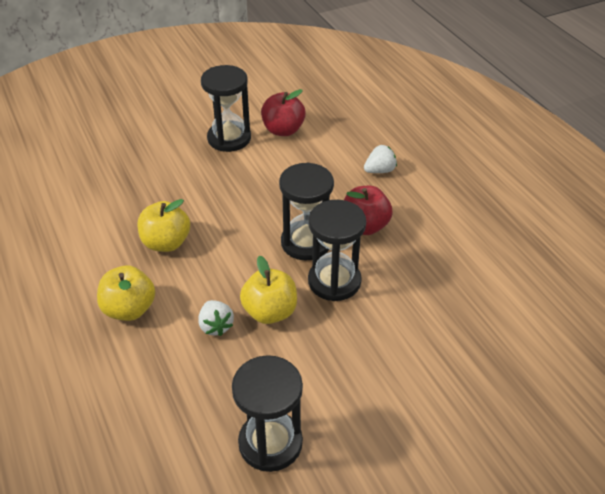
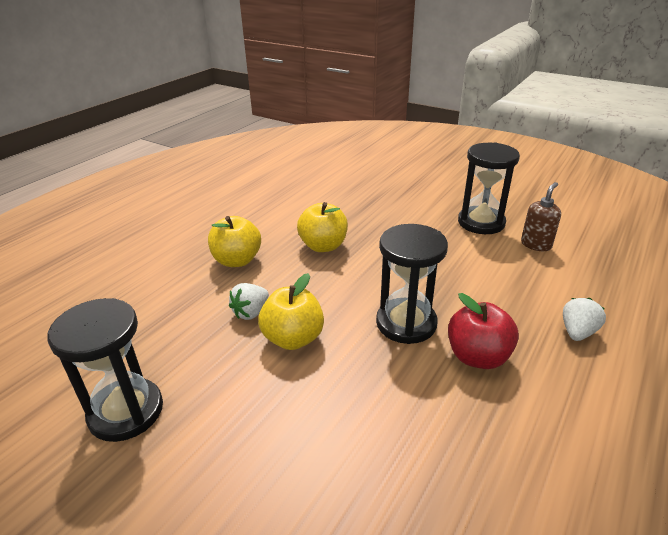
camera: 60 degrees right, 10 degrees down
(283, 130) = (536, 245): red apple -> brown soap dispenser
(334, 281) = (373, 367): black hourglass -> none
(380, 170) = (577, 332): white strawberry -> white strawberry turned 90 degrees counterclockwise

